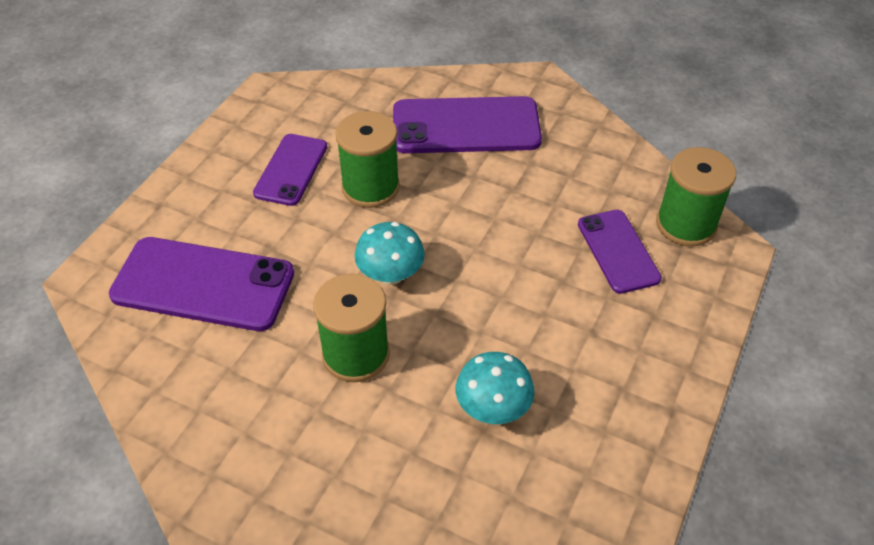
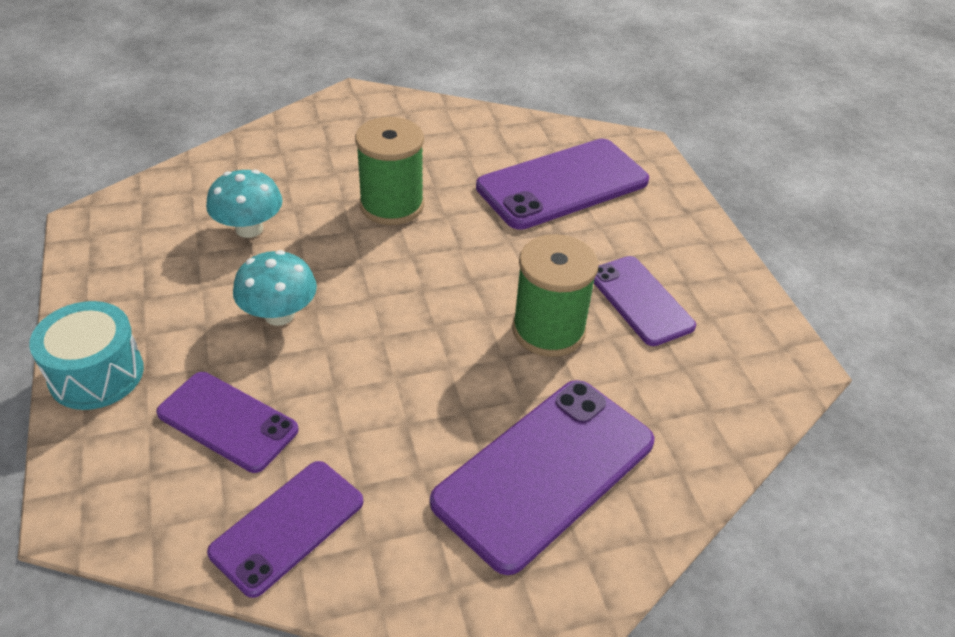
camera: 135 degrees right, 5 degrees down
(390, 274) = (432, 269): turquoise mushroom -> turquoise mushroom (279, 314)
(621, 178) = (288, 527): none -> purple phone
(686, 224) = (160, 510): green spool -> none
(689, 337) = (96, 374): none -> turquoise drum

